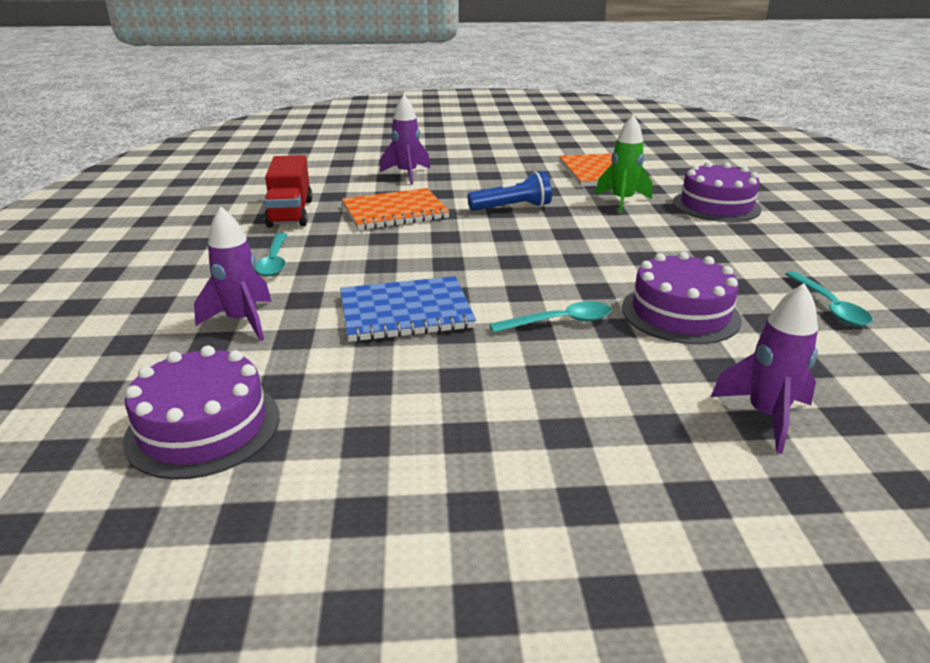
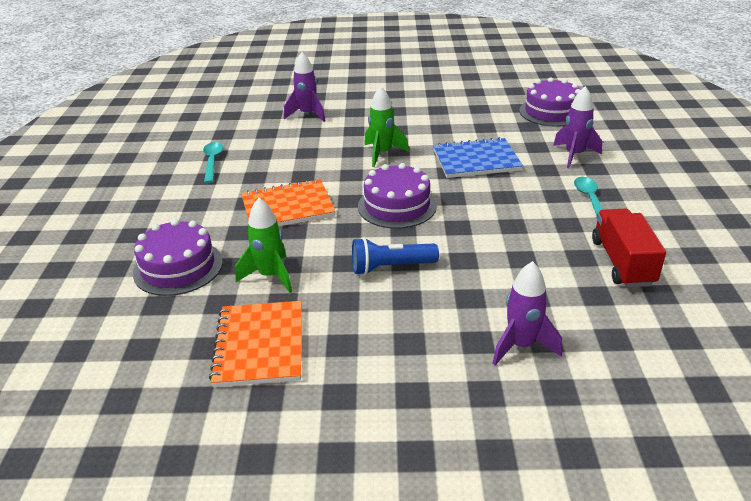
camera: 175 degrees left, 5 degrees up
(394, 212) = (513, 262): orange notebook -> orange notebook (287, 207)
(560, 322) = (382, 154): turquoise spoon -> green rocket
(680, 313) = (307, 158): purple cake -> purple cake (397, 206)

